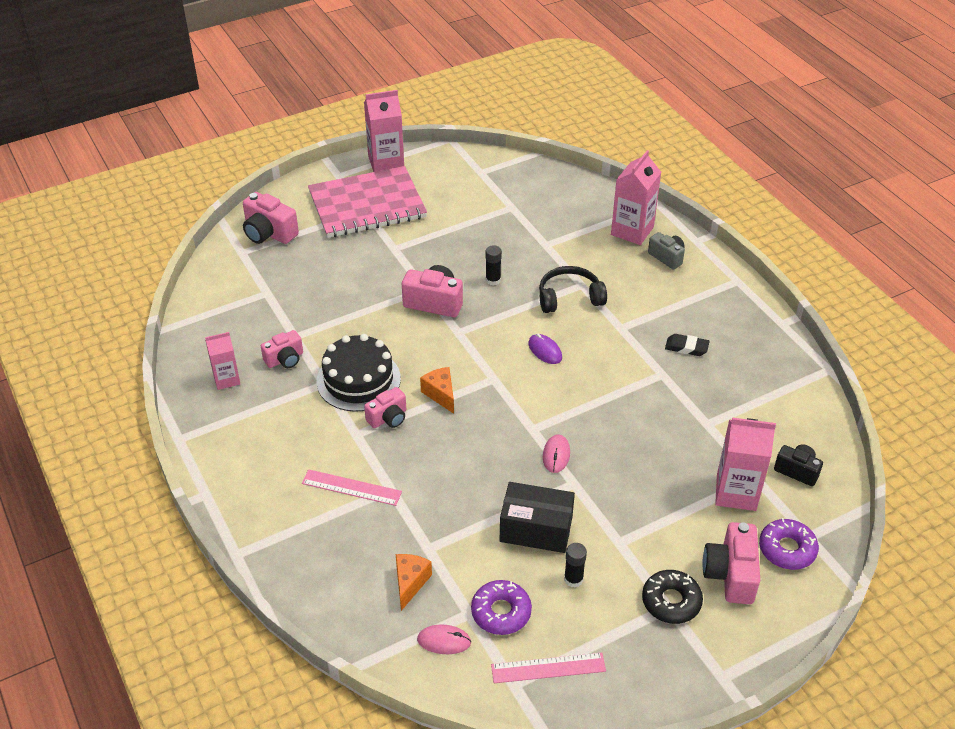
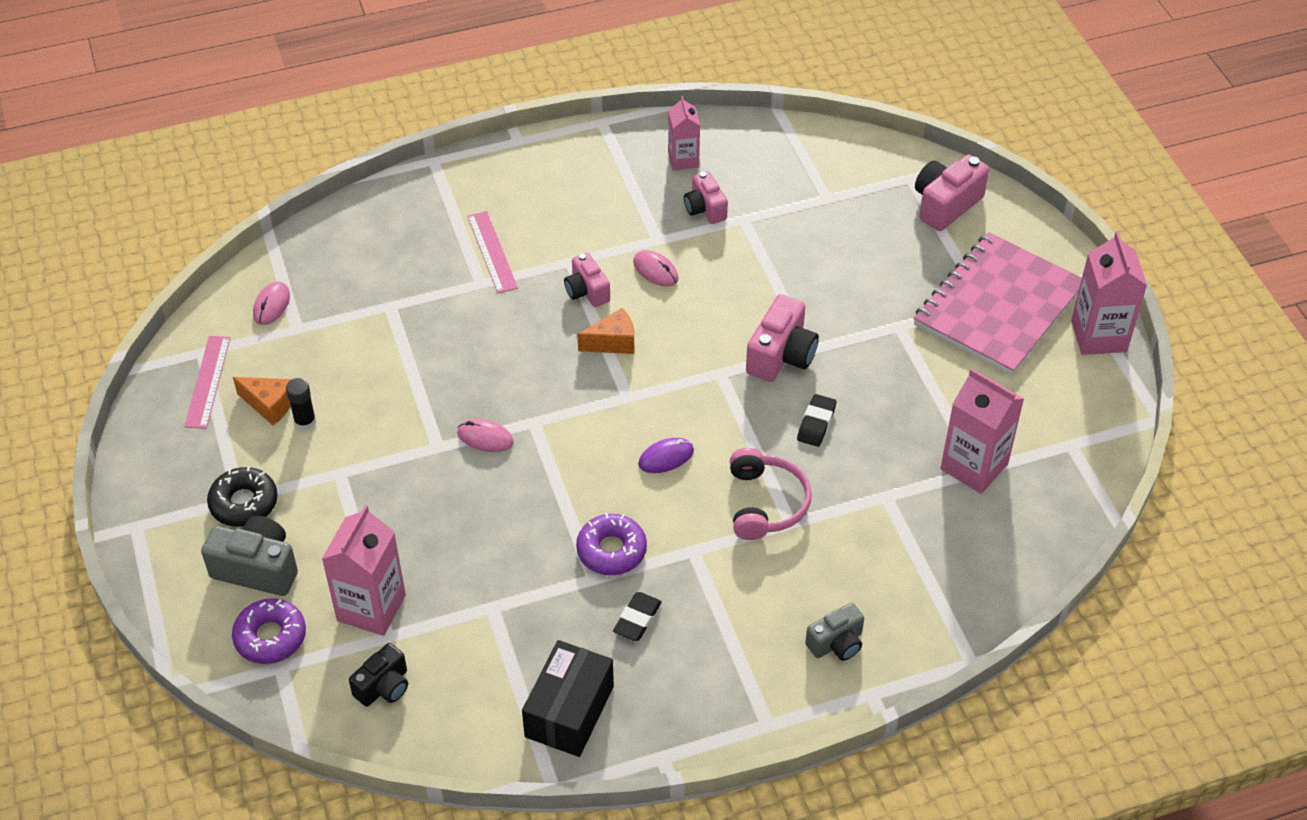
camera: 100 degrees right, 5 degrees up
(351, 487) = (492, 252): pink ruler -> pink ruler turned 45 degrees counterclockwise
(358, 380) = (655, 270): black cake -> pink mouse
(367, 205) = (998, 306): pink notebook -> pink notebook turned 45 degrees clockwise
(410, 583) = (350, 287): orange cheese -> orange cheese (269, 405)
(493, 280) = (816, 423): black glue stick -> black eraser
(501, 612) = (287, 354): purple donut -> purple donut (611, 550)
(536, 529) = (383, 400): black box -> black box (569, 711)
(569, 297) = (766, 503): black headphones -> pink headphones
(632, 231) = (905, 612): pink carton -> pink carton (974, 466)
(730, 574) = (257, 569): pink camera -> grey camera

